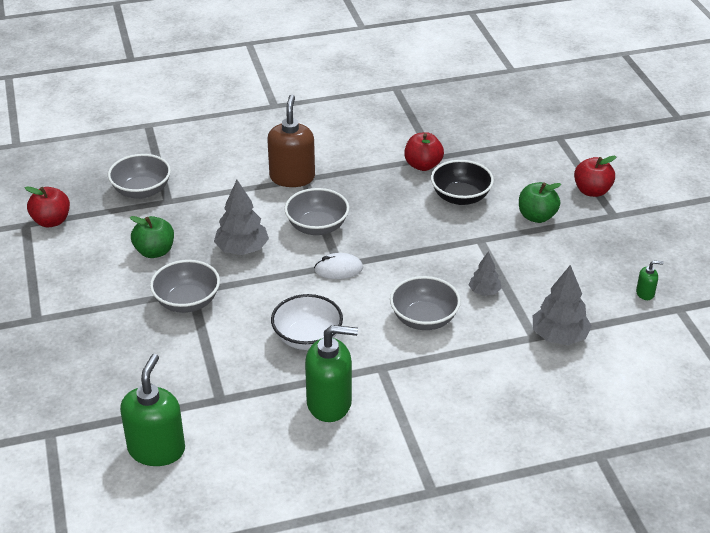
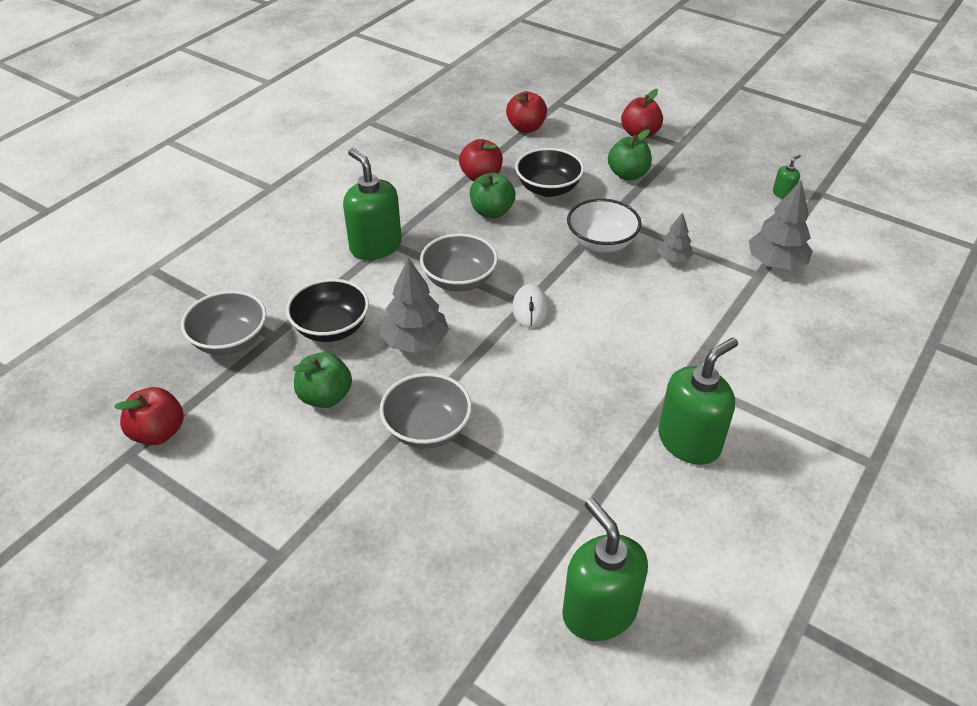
camera: 40 degrees left, 5 degrees up
(204, 214) = (331, 328): none -> black bowl
(292, 177) = (375, 246): brown soap dispenser -> green soap dispenser
(307, 338) = (588, 391): white bowl -> white bowl (601, 243)
(338, 269) = (530, 309): white mouse -> white mouse turned 45 degrees counterclockwise
(398, 193) = (492, 212): none -> green apple
(424, 319) = (660, 311): grey bowl -> none
(506, 144) = (526, 128): none -> red apple

